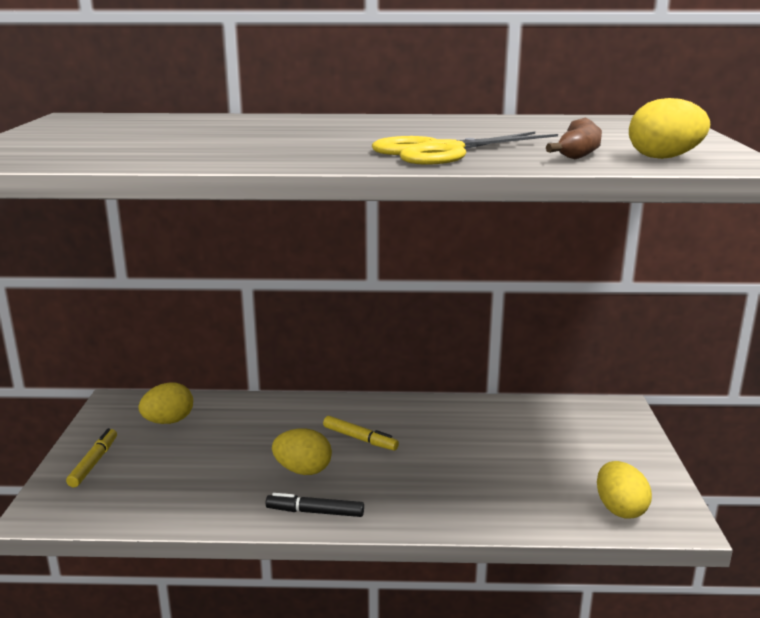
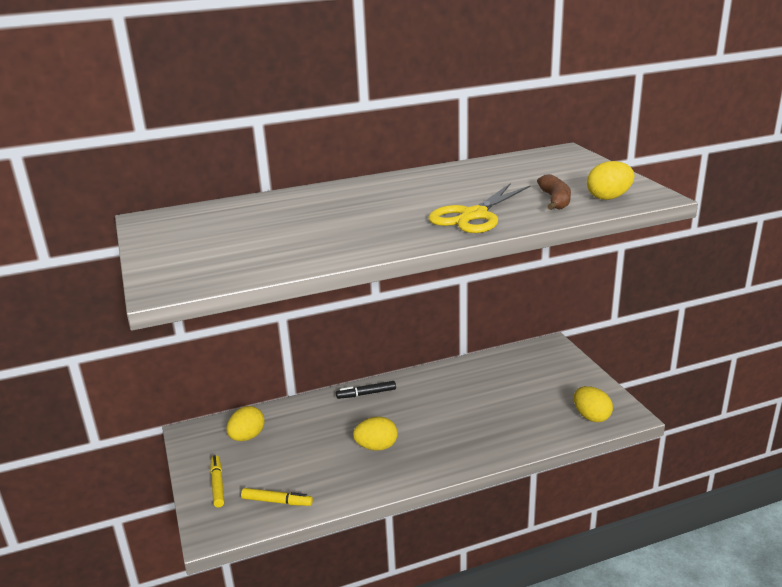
camera: 20 degrees left, 5 degrees up
(315, 512) = (407, 474): black marker -> black marker (366, 394)
(360, 439) = (398, 413): yellow marker -> yellow marker (277, 501)

